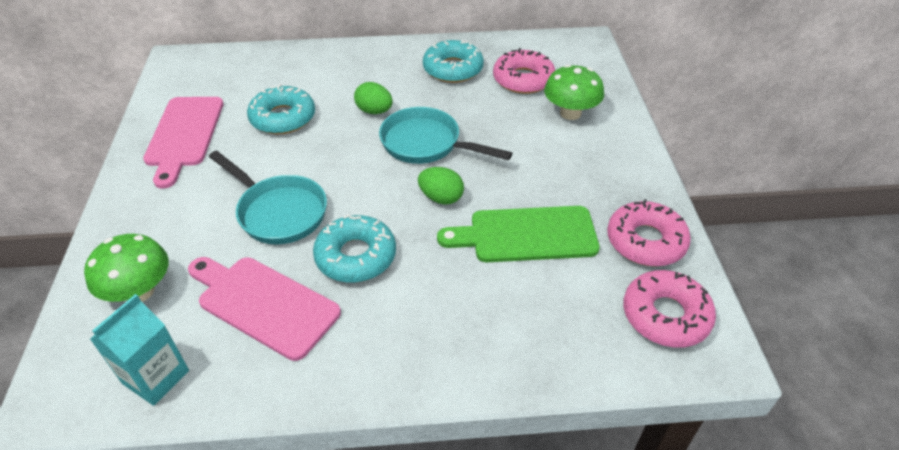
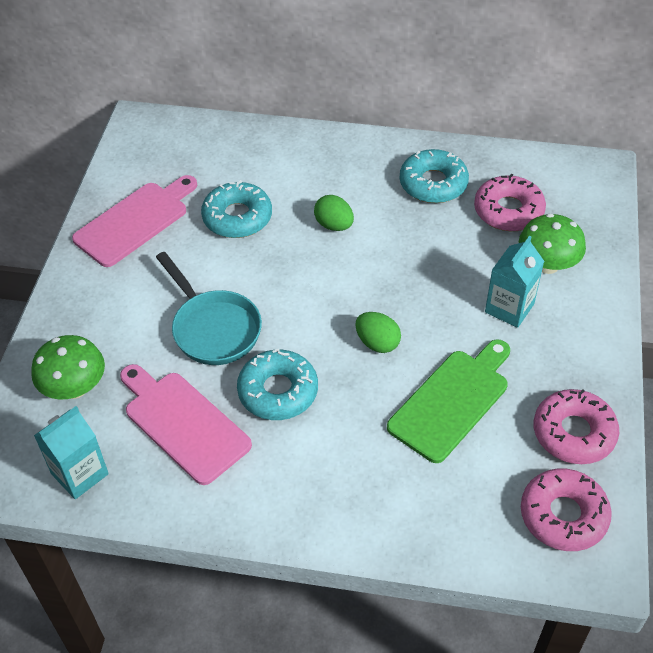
camera: 15 degrees right, 5 degrees up
(184, 135) = (135, 221): pink cutting board -> pink cutting board turned 150 degrees counterclockwise
(426, 144) = (379, 276): turquoise pan -> none
(526, 235) = (452, 401): green cutting board -> green cutting board turned 120 degrees clockwise
(550, 150) = (509, 308): none -> turquoise carton

